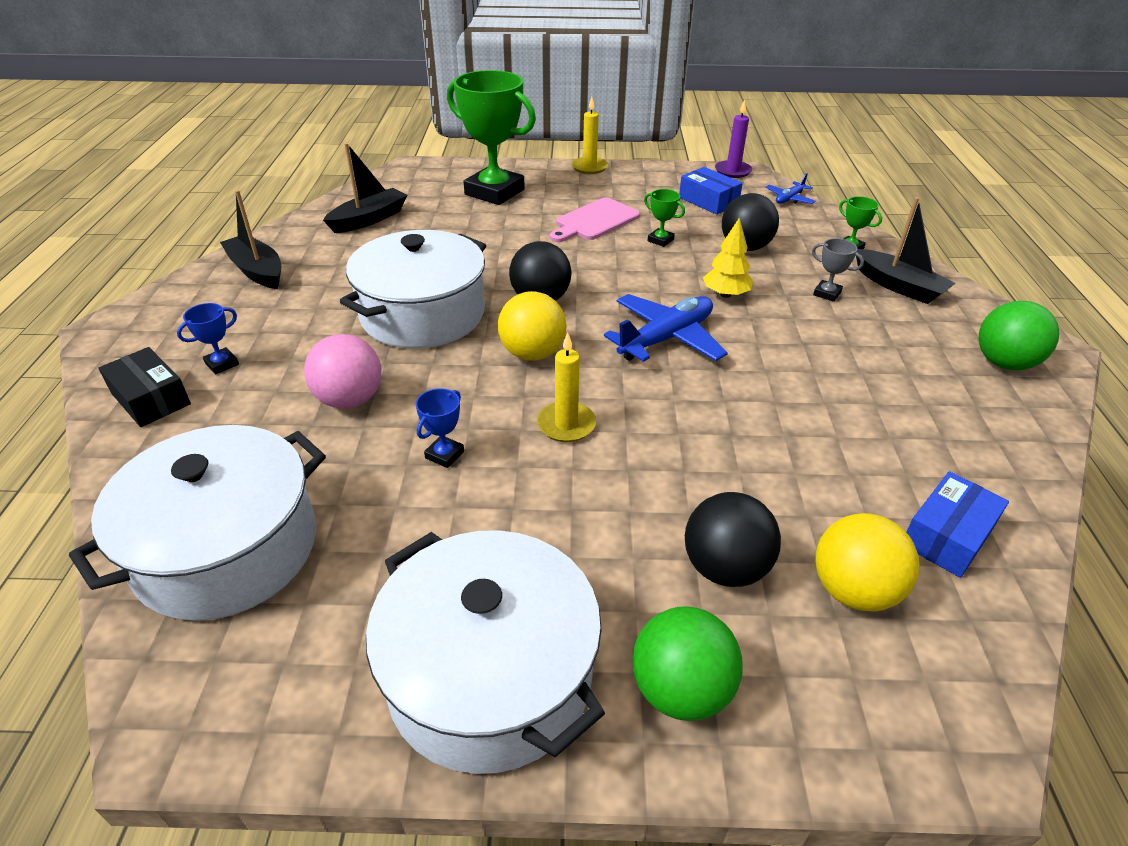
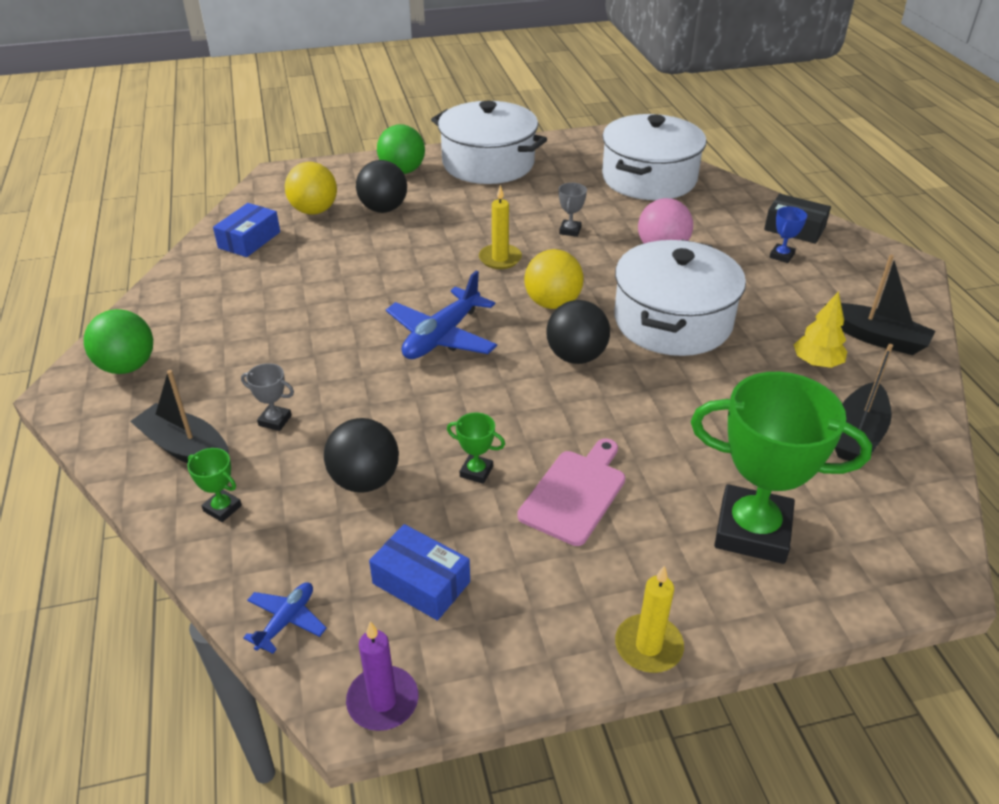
camera: 165 degrees right, 0 degrees up
(444, 455) = (570, 230): blue trophy -> grey trophy
(725, 294) = (388, 398): yellow tree -> yellow tree (816, 363)

